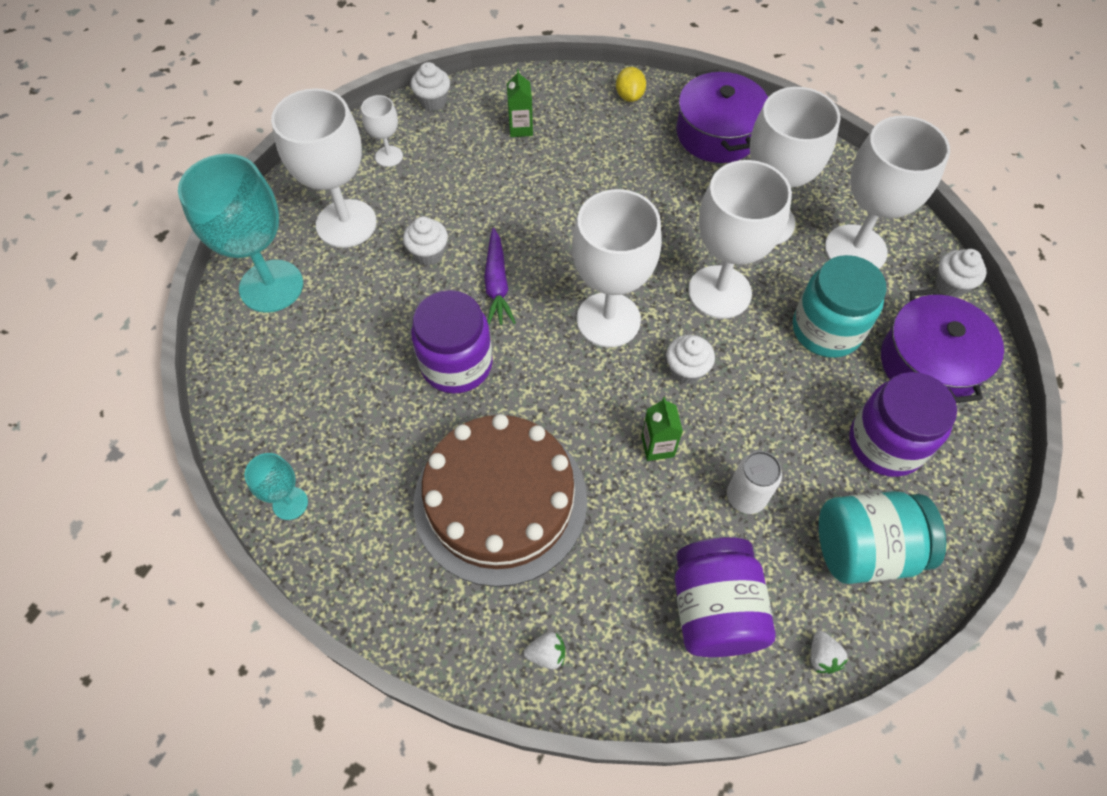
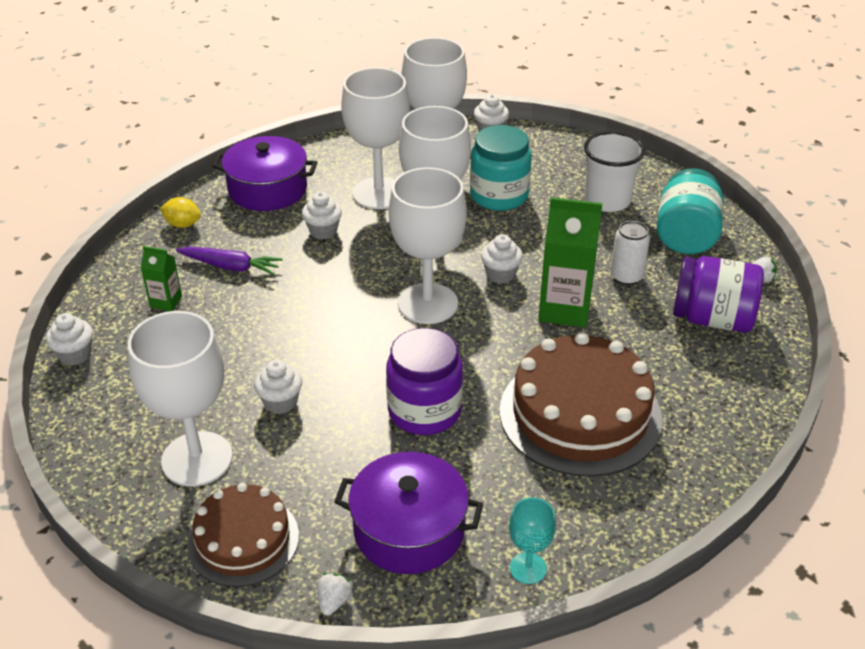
camera: 70 degrees left, 20 degrees down
(271, 286) = (243, 540): turquoise goblet -> brown cake
(389, 156) = (126, 405): white goblet -> none
(497, 284) = (348, 363): purple carrot -> purple carrot (231, 267)
(546, 654) = (727, 419): white strawberry -> white strawberry (333, 601)
(657, 446) = (564, 309): green carton -> green carton, size x1.94
(676, 199) = (323, 231): none -> white cupcake
(885, 444) = (607, 200): purple jar -> white cup
(928, 363) = (550, 161): purple pot -> purple pot (409, 530)

